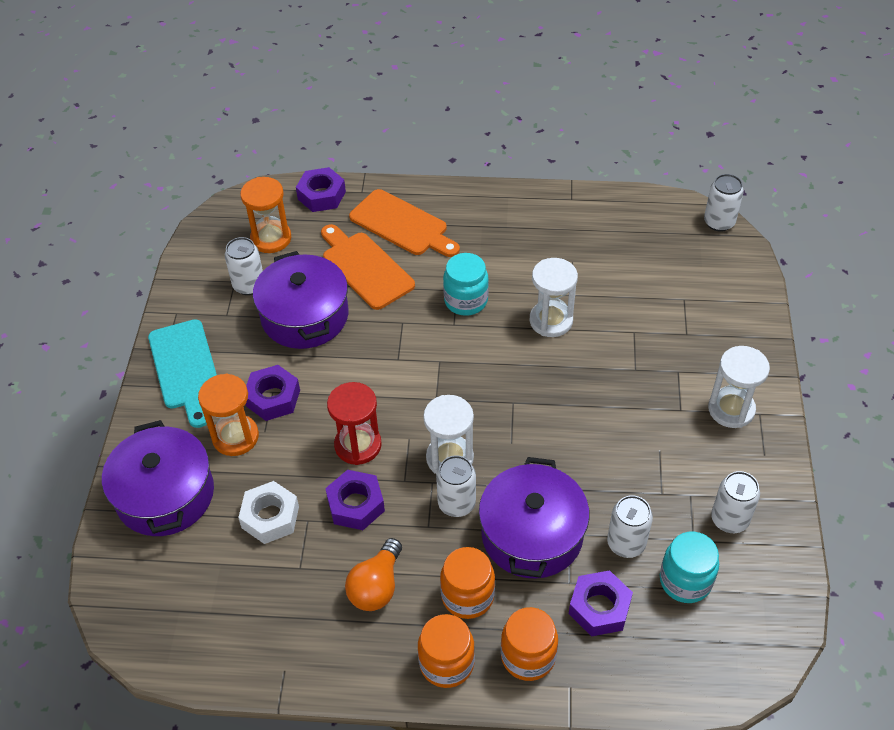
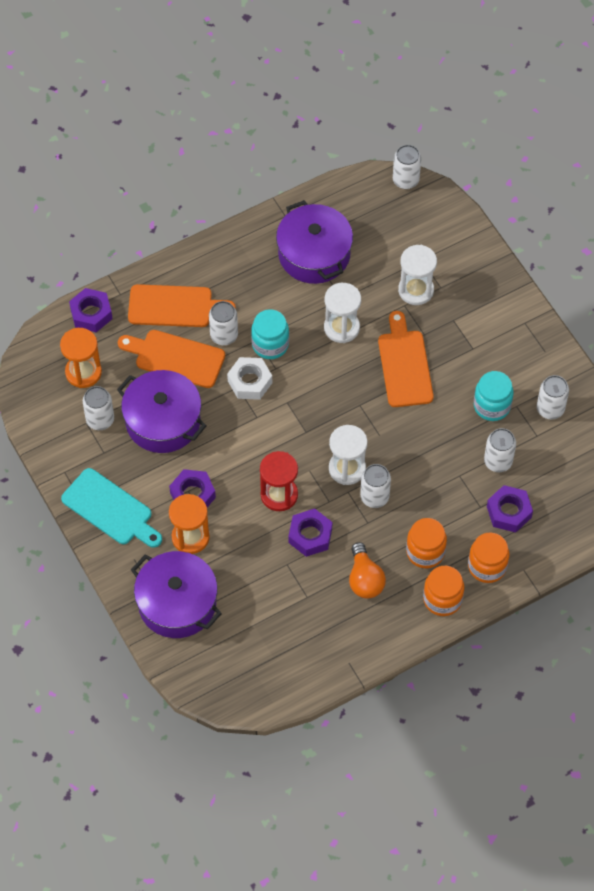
camera: 35 degrees left, 10 degrees up
(270, 517) = (261, 576): white nut -> white nut (250, 382)
(427, 271) = (224, 335): none -> white can
(532, 534) = (436, 489): purple pot -> purple pot (314, 254)
(591, 388) = (404, 365): none -> orange cutting board
(685, 581) = (548, 465): turquoise jar -> turquoise jar (492, 406)
(731, 409) = (505, 330): white hourglass -> white hourglass (416, 290)

